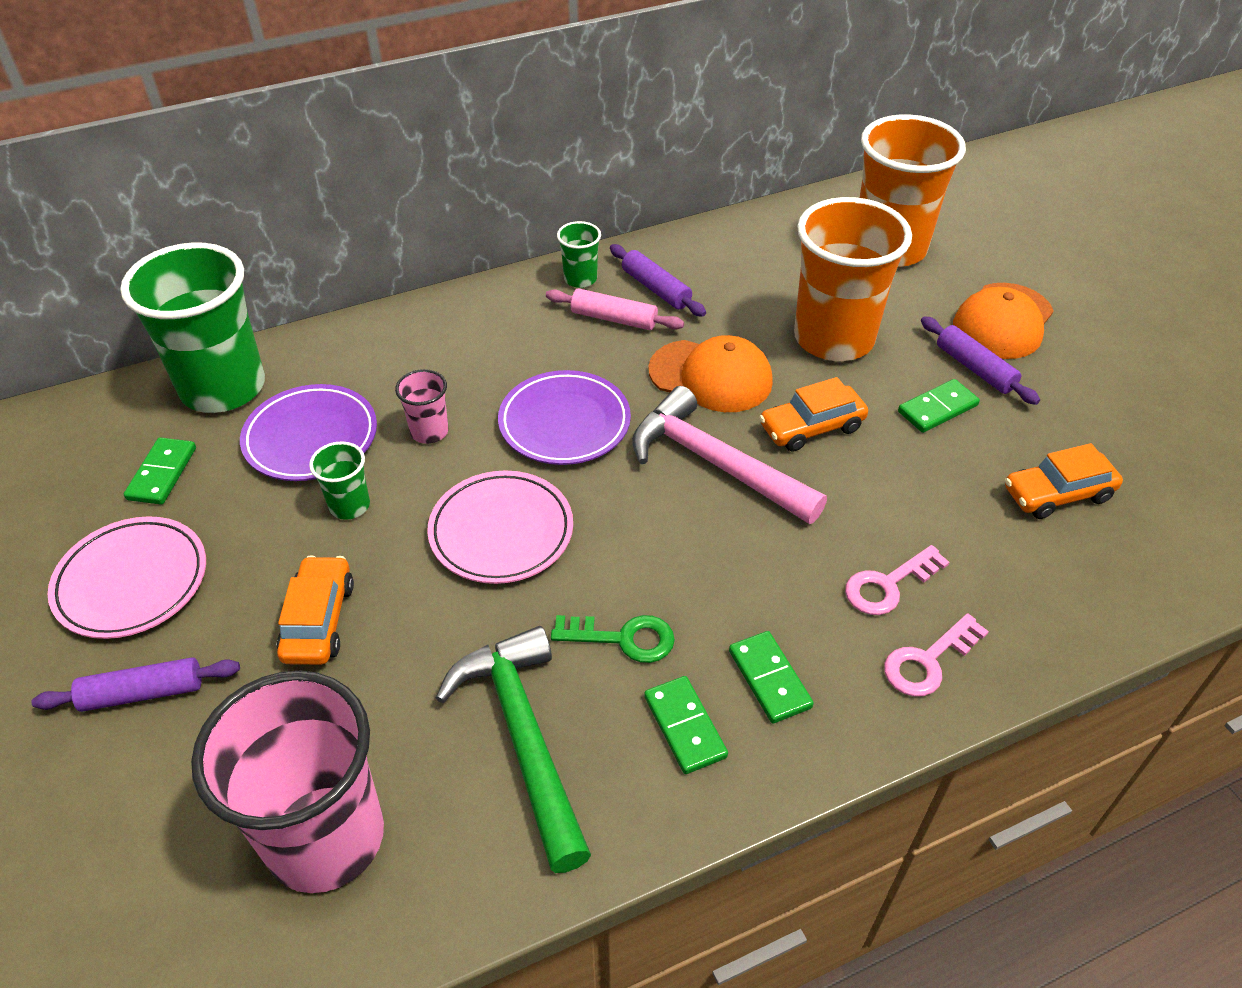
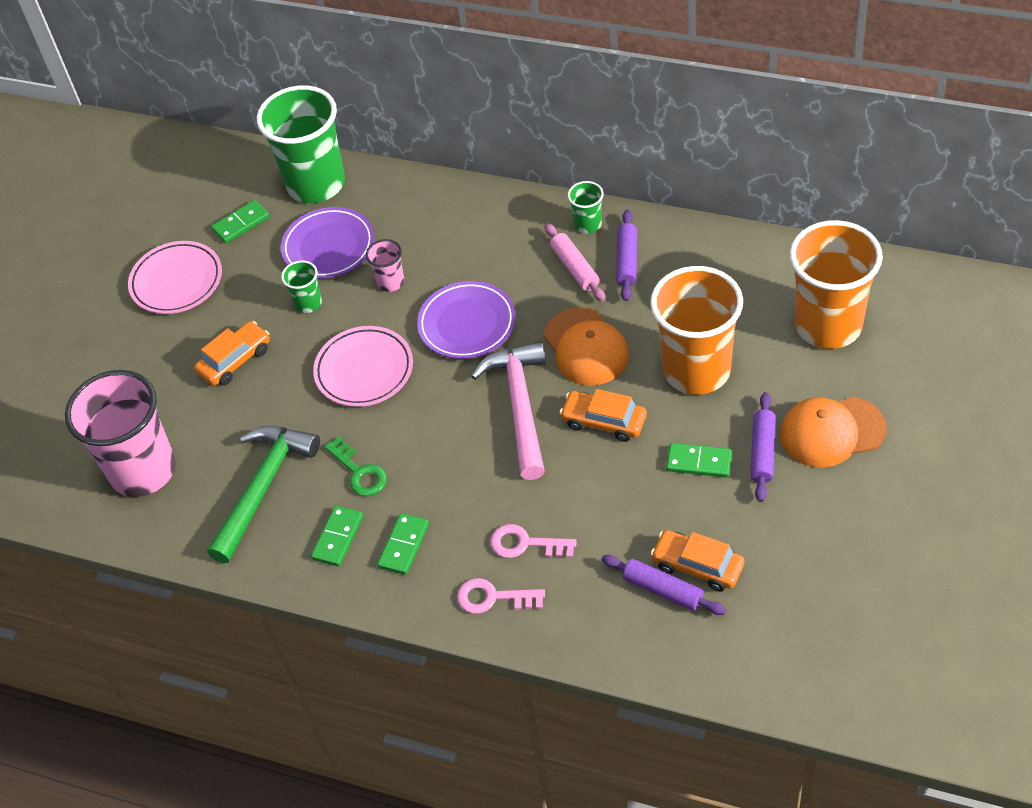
camera: 50 degrees right, 5 degrees up
(143, 693) = (134, 346): purple rolling pin -> purple rolling pin (663, 590)

